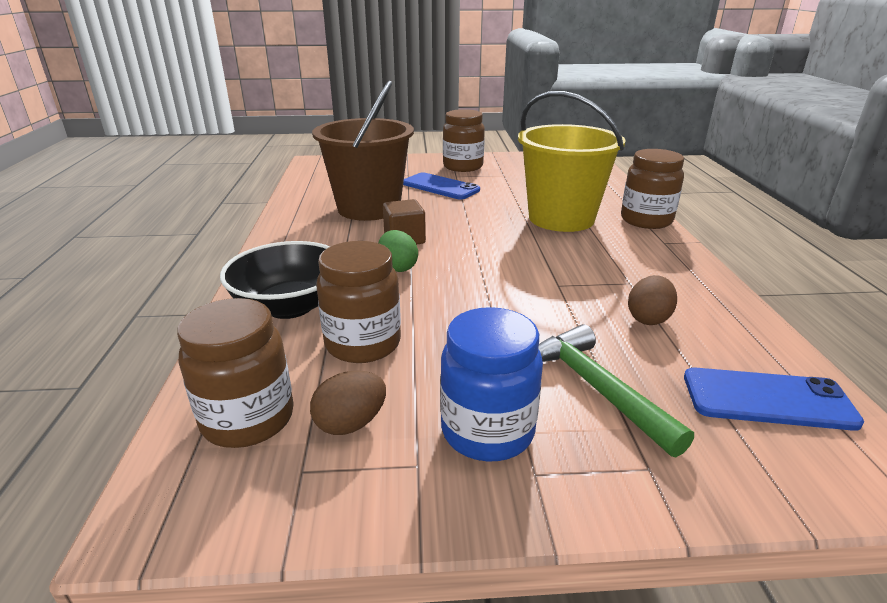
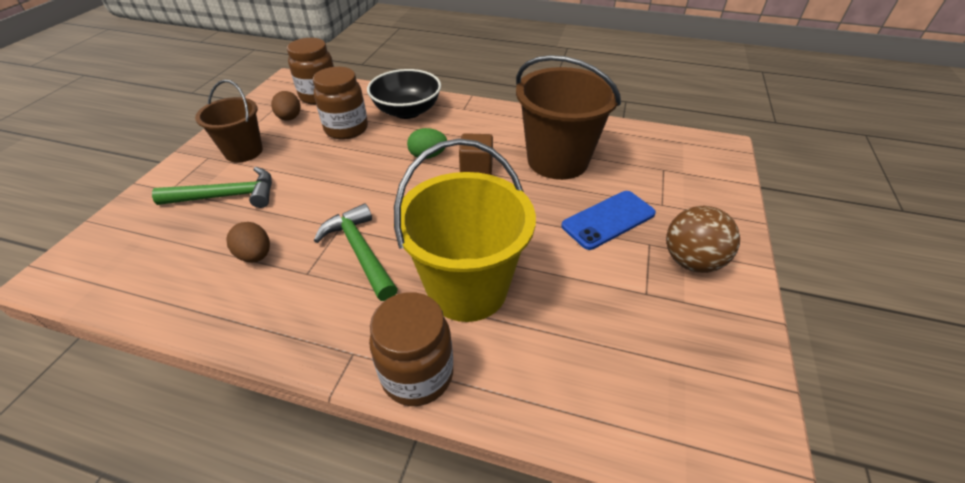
camera: 110 degrees right, 15 degrees up
(463, 167) = (691, 261): brown jar -> brown ball
(487, 431) = (243, 151): blue jar -> brown bucket
(576, 265) = (360, 251): none -> green hammer
(767, 399) = (139, 263): blue phone -> none

